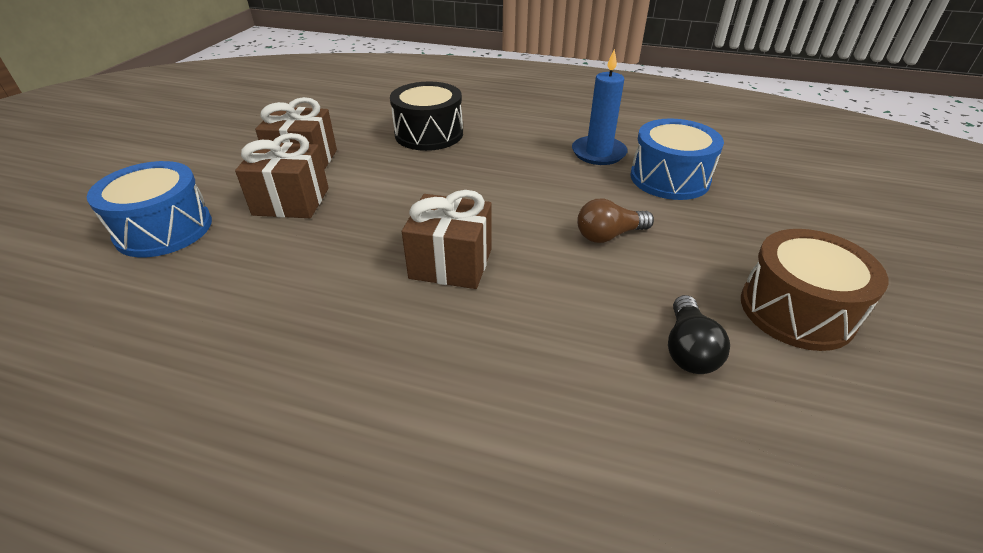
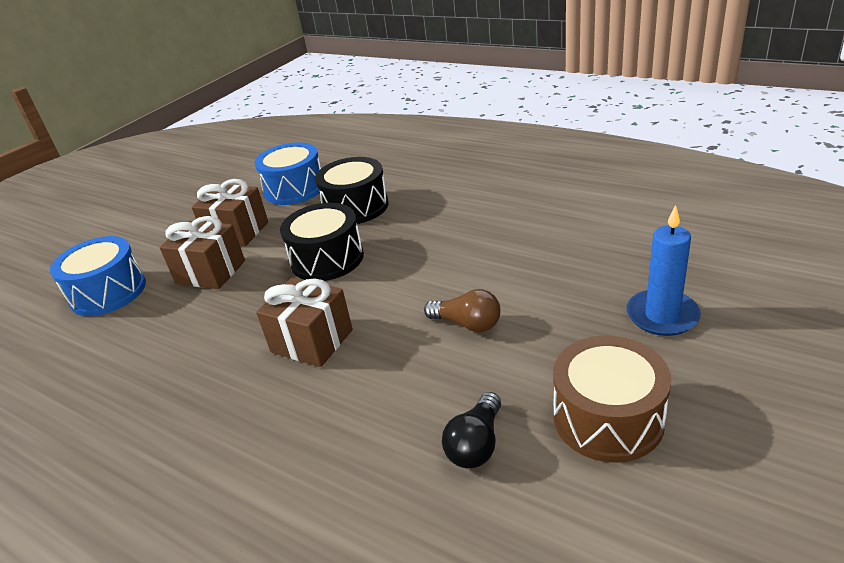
camera: 20 degrees right, 5 degrees down
(424, 183) = (327, 259): none -> black drum
(598, 153) = (508, 233): blue candle -> blue candle (662, 315)
(609, 235) = (467, 324): brown light bulb -> brown light bulb turned 150 degrees counterclockwise
(669, 178) = (565, 265): blue drum -> blue drum (294, 189)

